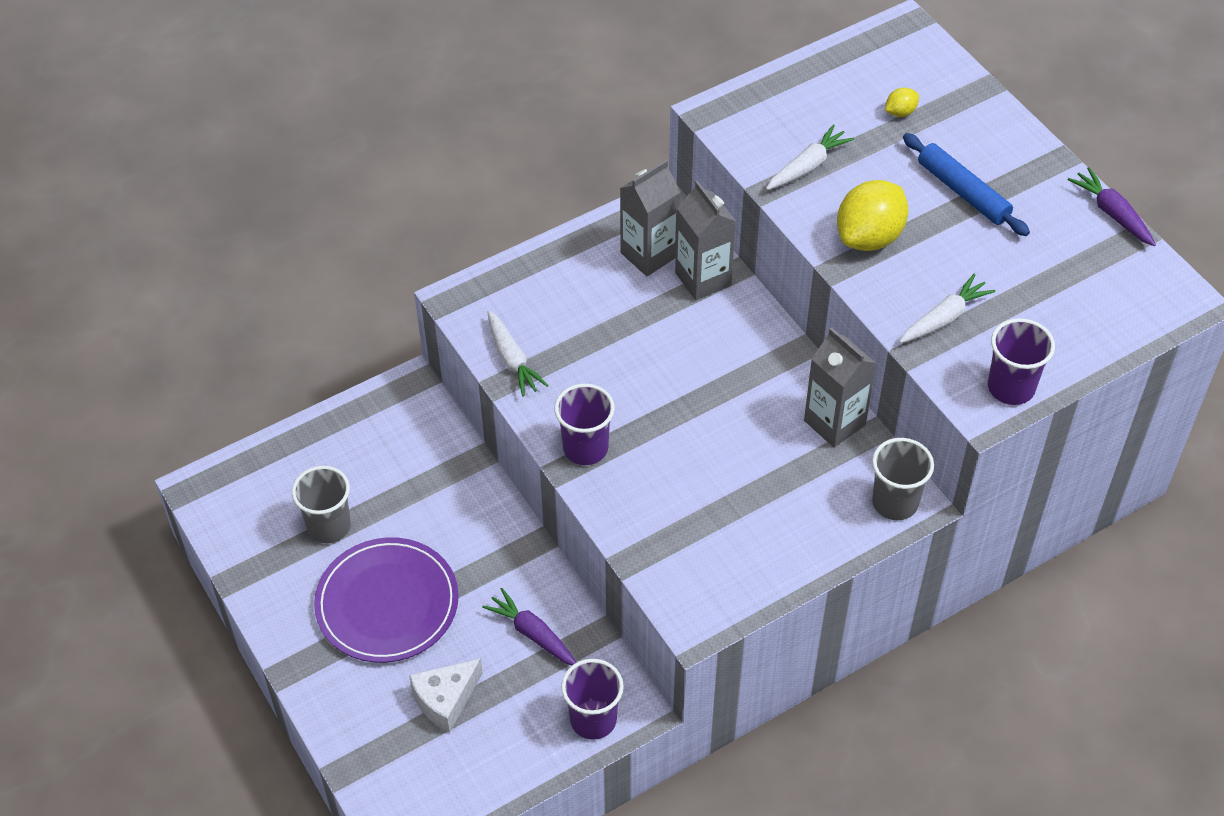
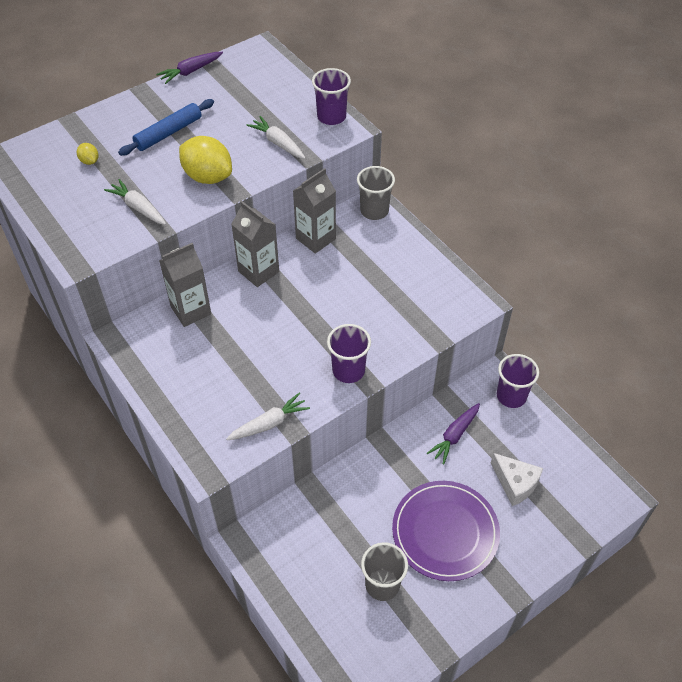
camera: 95 degrees left, 0 degrees up
(649, 255) = (165, 343): grey carton -> grey carton (258, 271)

